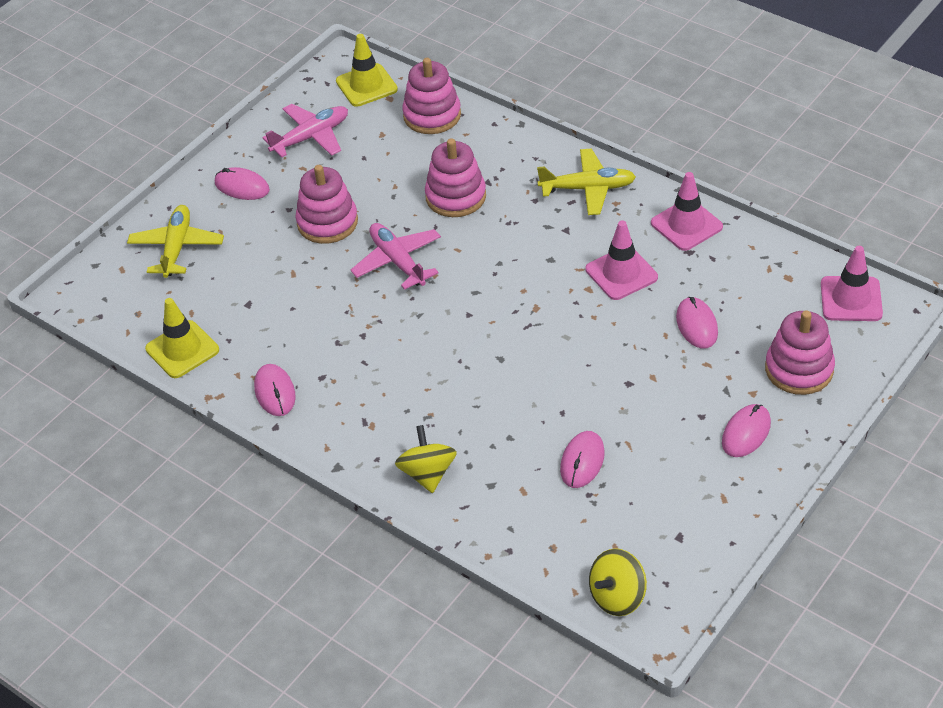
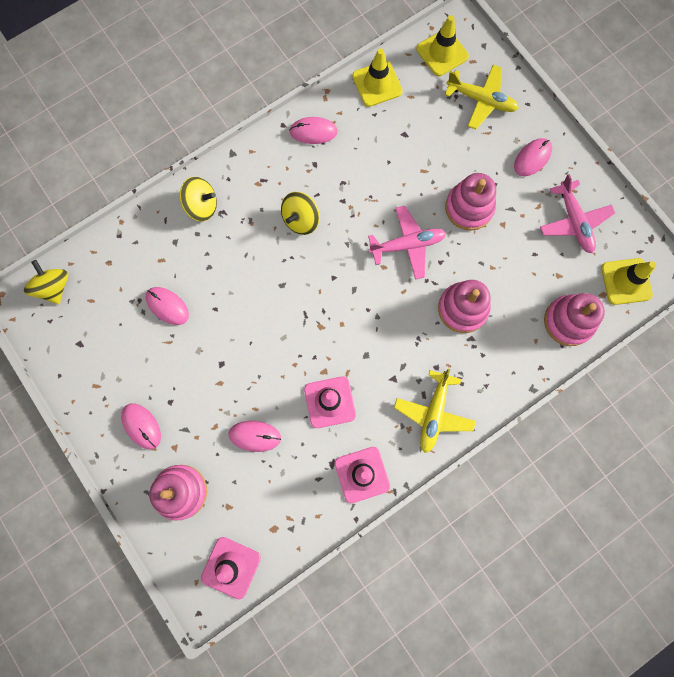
camera: 105 degrees right, 30 degrees up
(117, 300) = (442, 53): none -> yellow traffic cone
(405, 367) = (301, 220): none -> yellow spinning top

